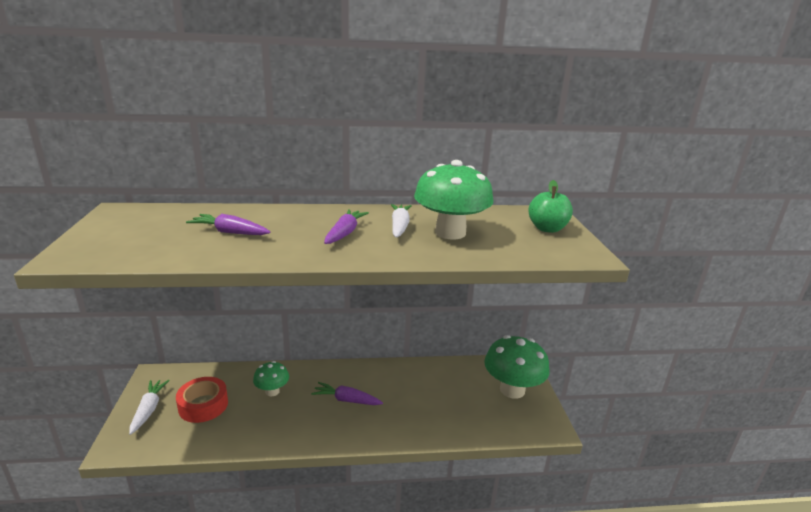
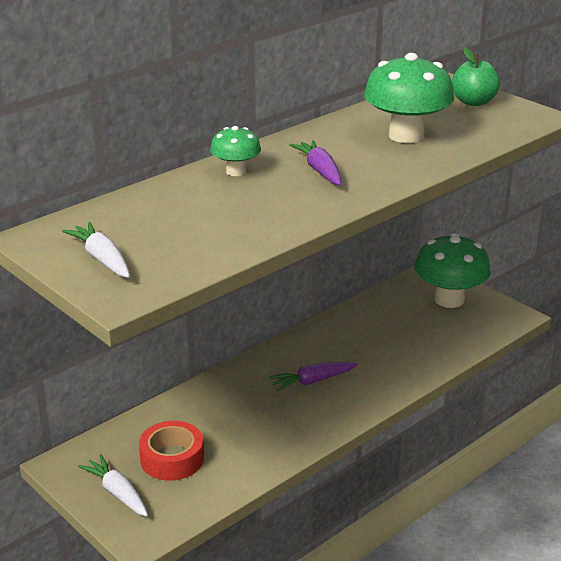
camera: 35 degrees left, 5 degrees up
(230, 232) = (214, 211): purple carrot -> none
(272, 391) = (225, 411): green mushroom -> green mushroom (236, 171)
(399, 226) = (353, 146): white carrot -> white carrot (102, 259)

